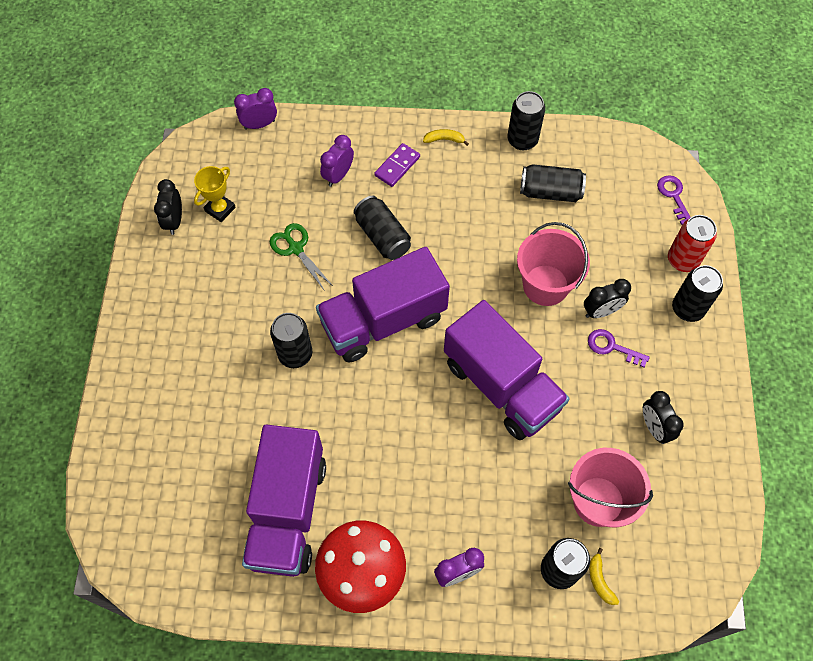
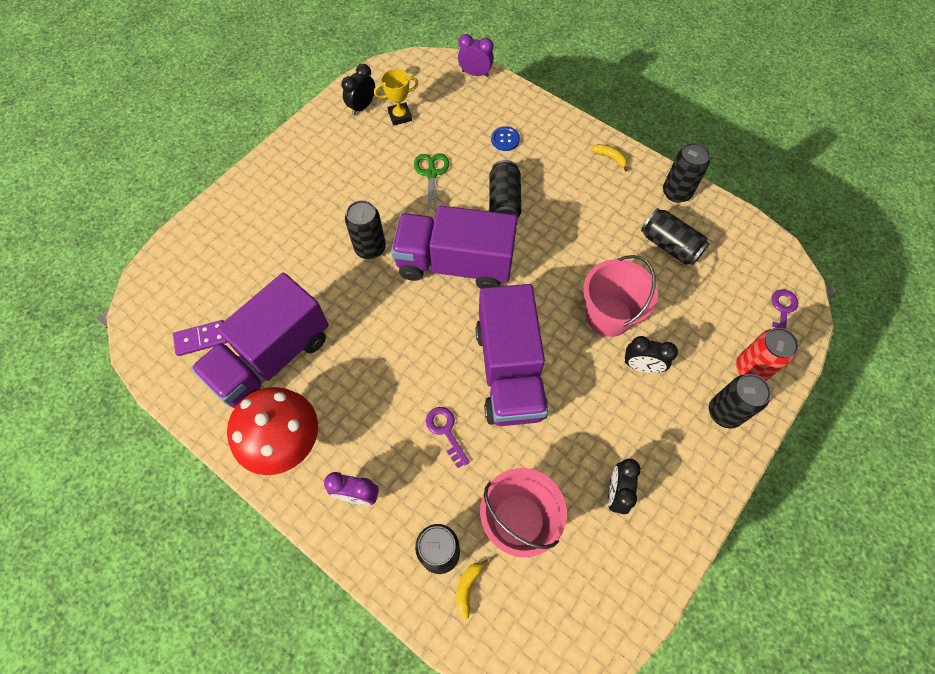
camera: 35 degrees right, 0 degrees up
(338, 175) = (505, 139): purple clock -> blue button
(397, 166) = (556, 157): purple domino -> purple domino (201, 339)
(611, 347) = (628, 401): purple key -> purple key (445, 431)

